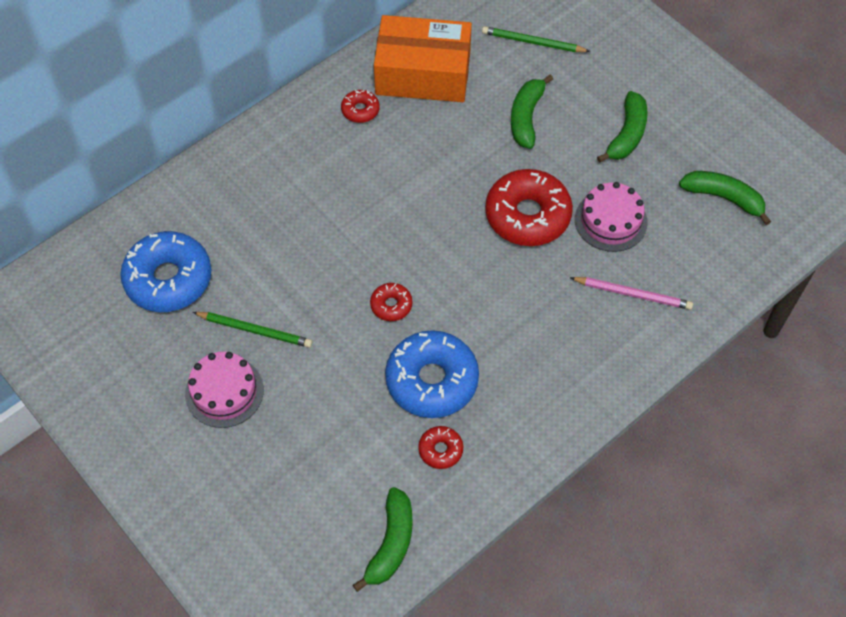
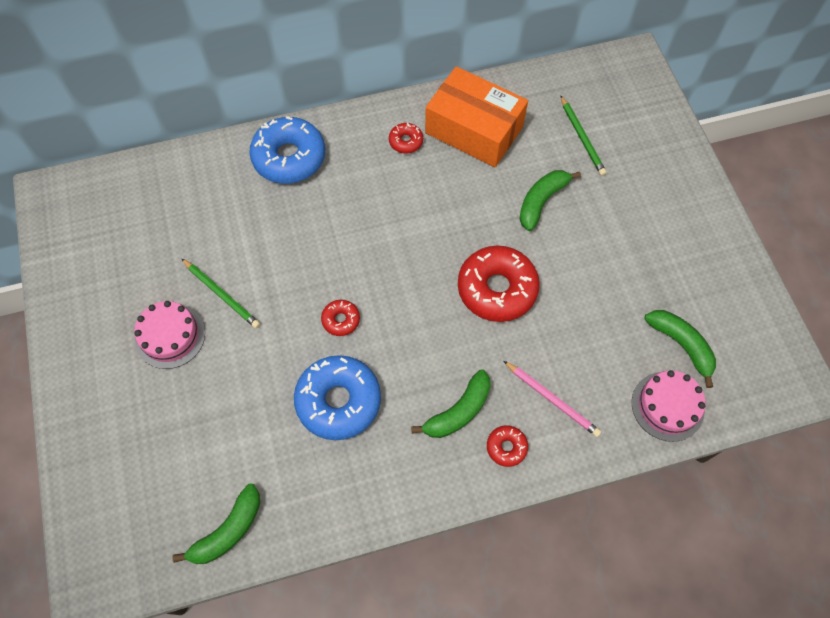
camera: 25 degrees right, 5 degrees up
(168, 279) = (180, 223): blue donut -> blue donut (289, 157)
(440, 450) = (313, 466): red donut -> red donut (506, 447)
(533, 42) = (582, 137): green pencil -> green pencil turned 150 degrees counterclockwise
(611, 220) = (567, 324): pink cake -> pink cake (667, 406)
(627, 134) = (622, 251): green banana -> green banana (458, 411)

